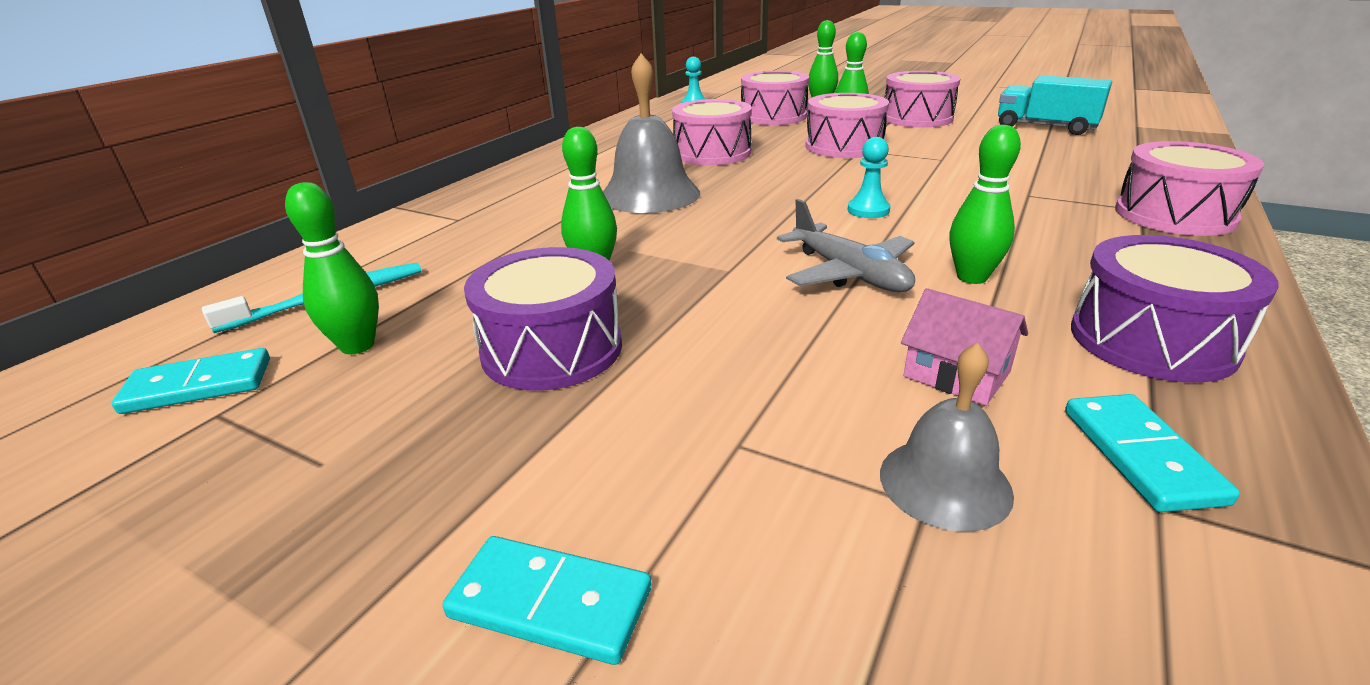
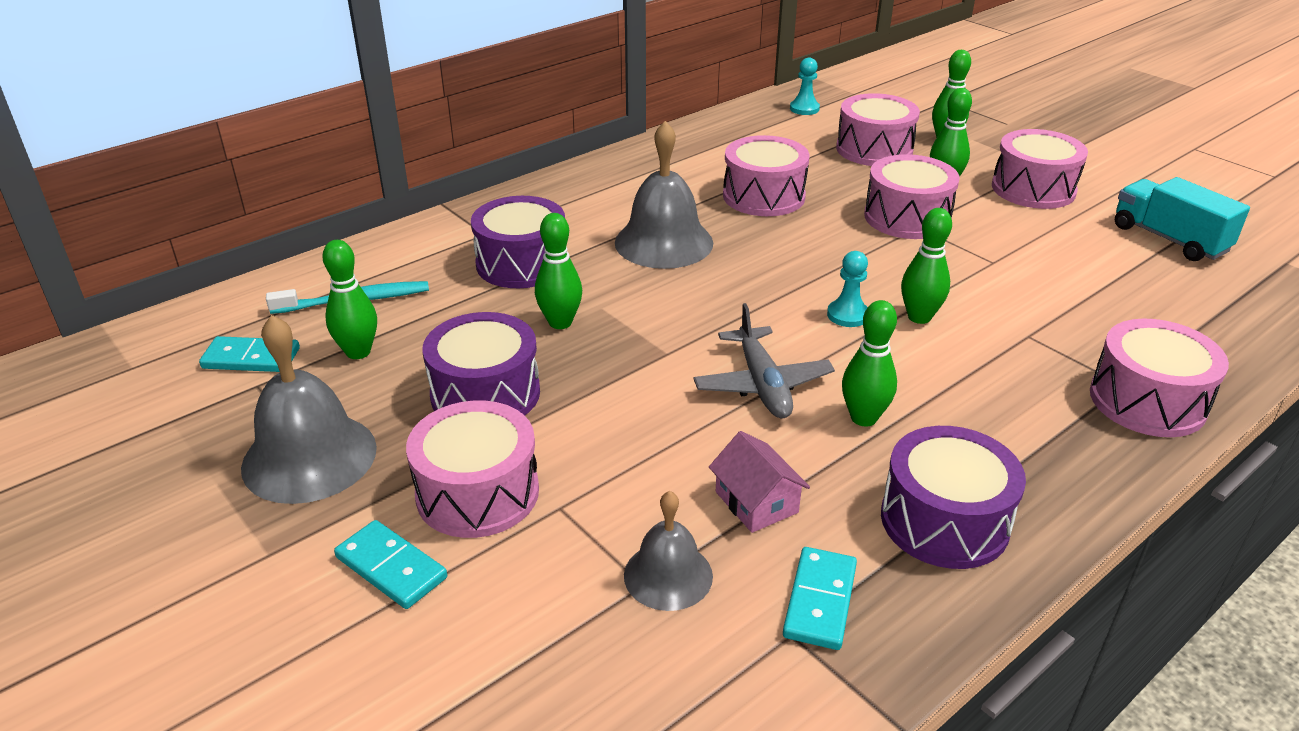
camera: 20 degrees right, 5 degrees up
(336, 482) = (309, 457): none -> grey bell
(515, 233) = (522, 263): none -> purple drum
(617, 458) = (477, 493): none -> pink drum
(929, 200) = (919, 317): none -> green bowling pin

